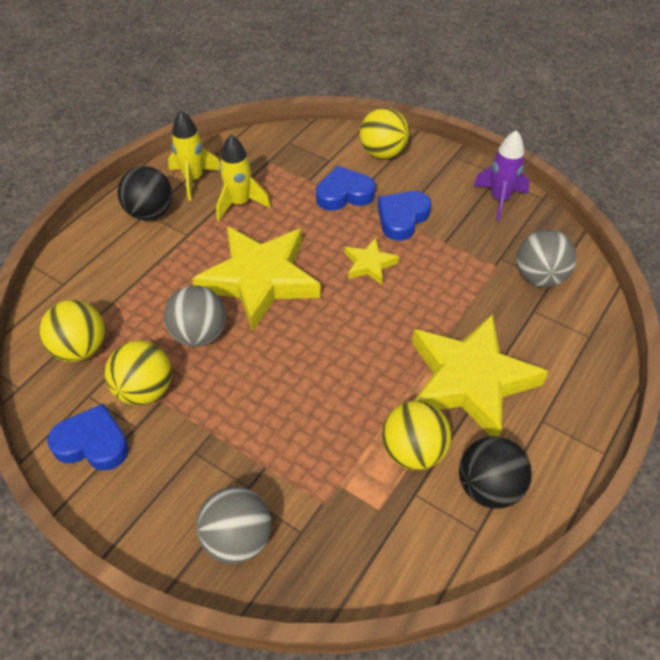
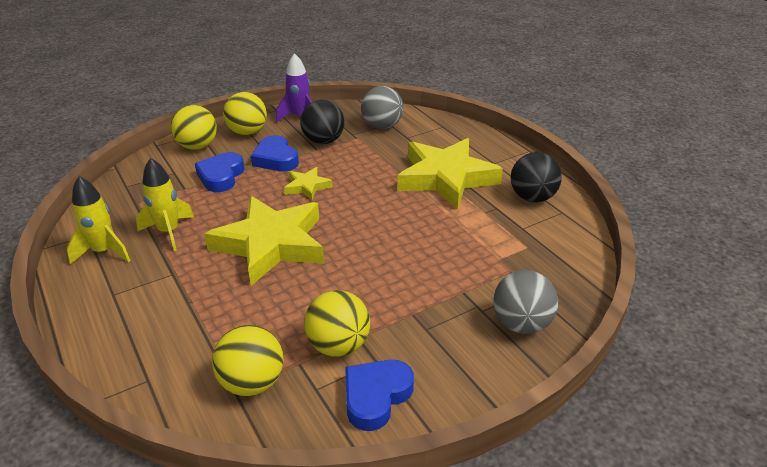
camera: 65 degrees left, 15 degrees down
(150, 212) = (115, 291): black ball -> black ball (323, 141)
(199, 334) = (301, 295): grey ball -> none
(413, 451) = (489, 218): yellow ball -> yellow ball (247, 132)

